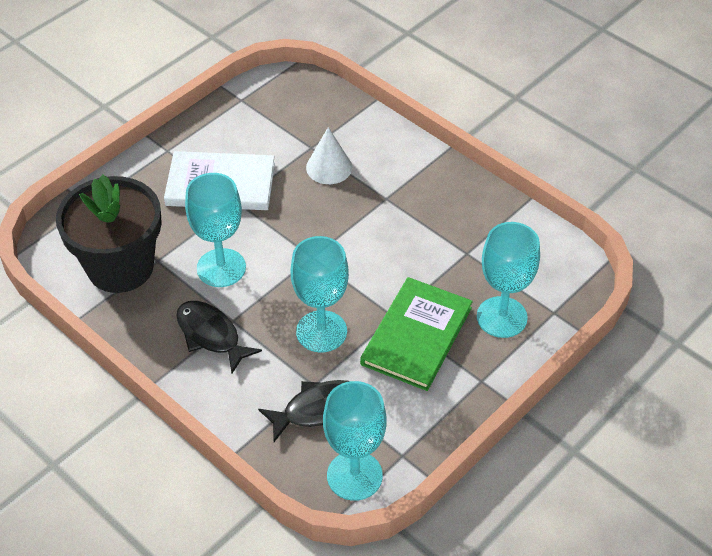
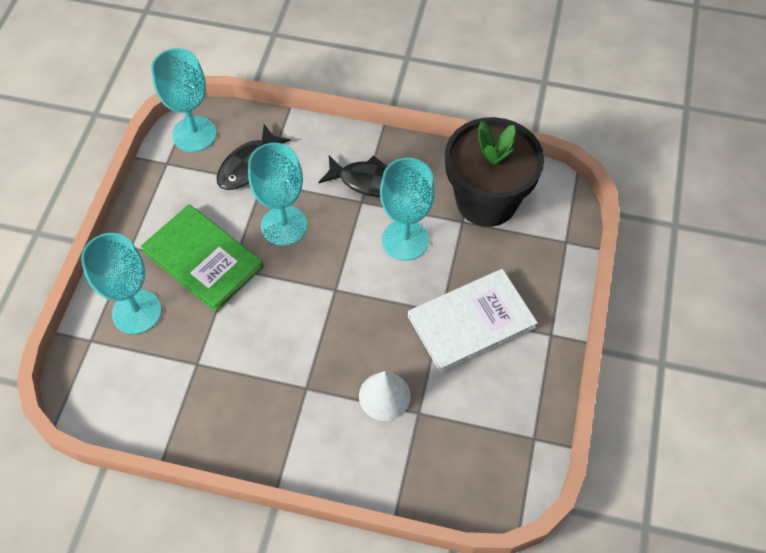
camera: 150 degrees right, 10 degrees up
(416, 336) = (203, 259): green book -> green book turned 45 degrees counterclockwise

